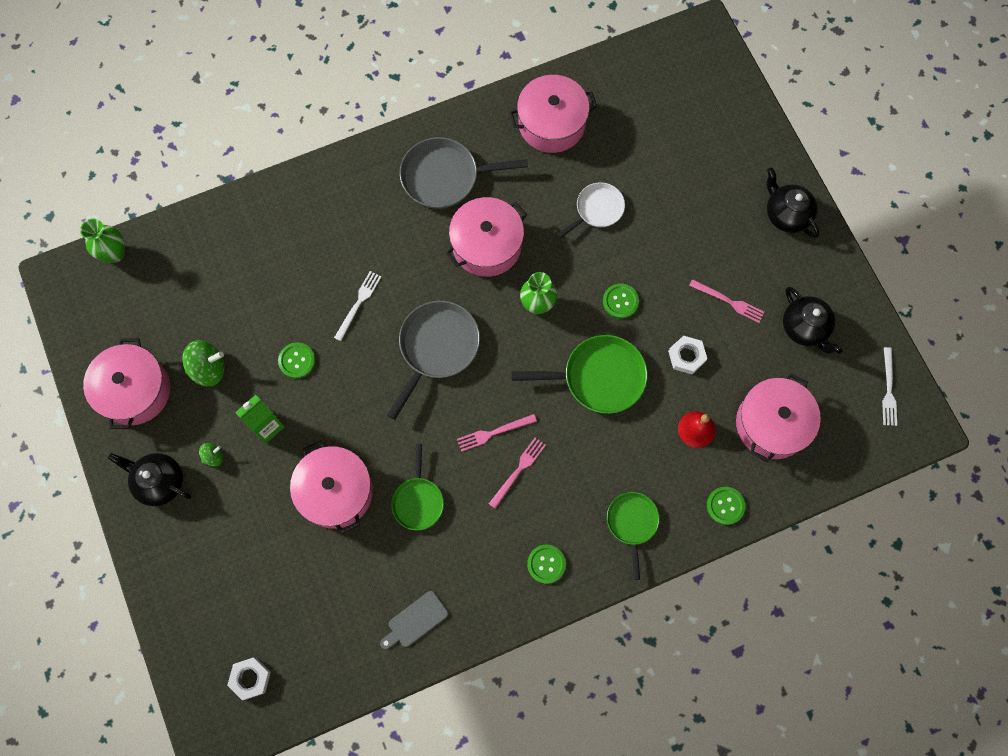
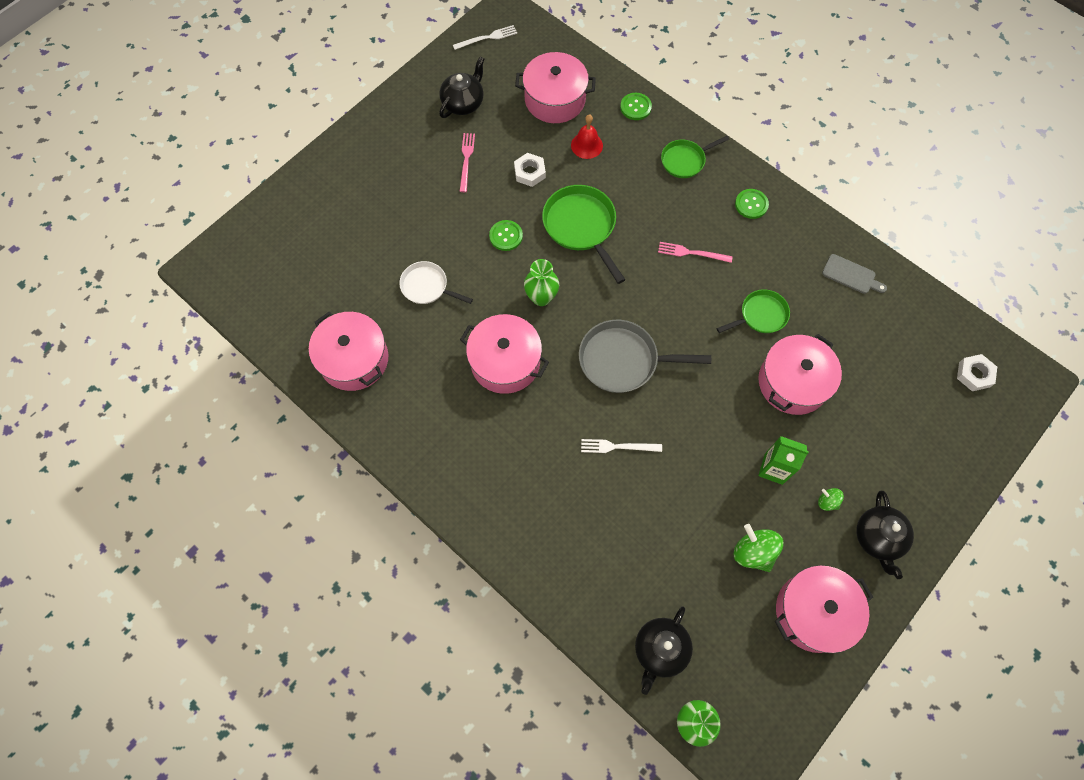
camera: 115 degrees left, 5 degrees down
(297, 361) = (700, 474): green button -> none
(445, 177) = (452, 429): grey pan -> none
(493, 432) = (671, 284): pink fork -> none
(786, 214) = (366, 146): black teapot -> black teapot (660, 650)

